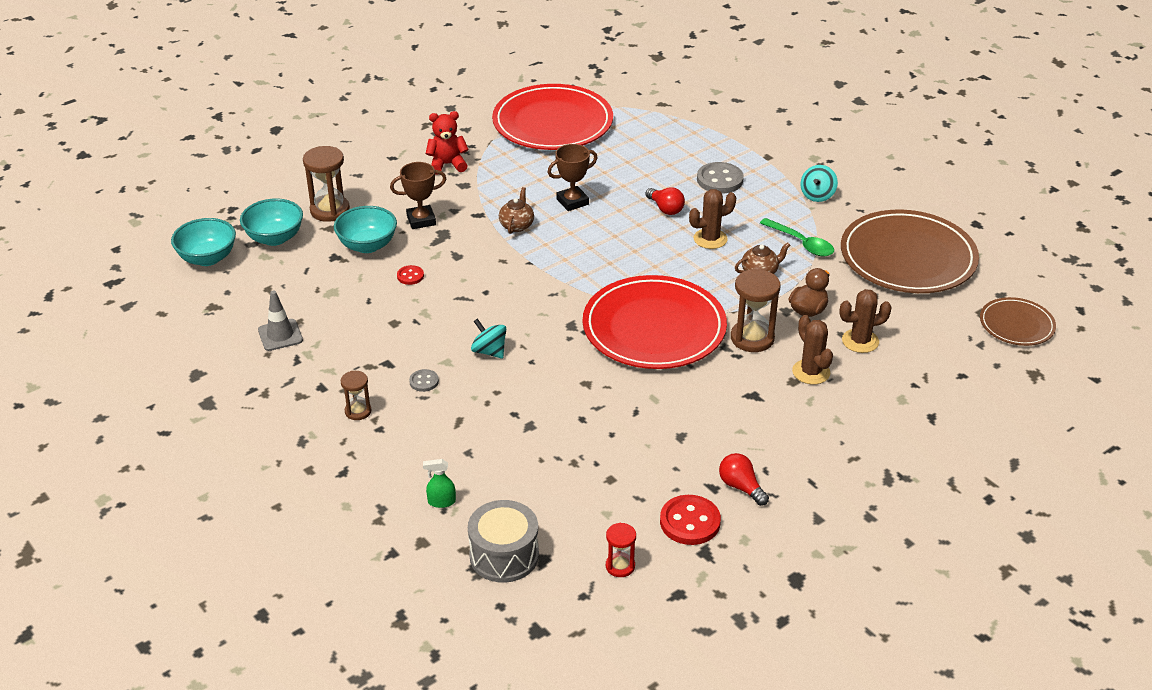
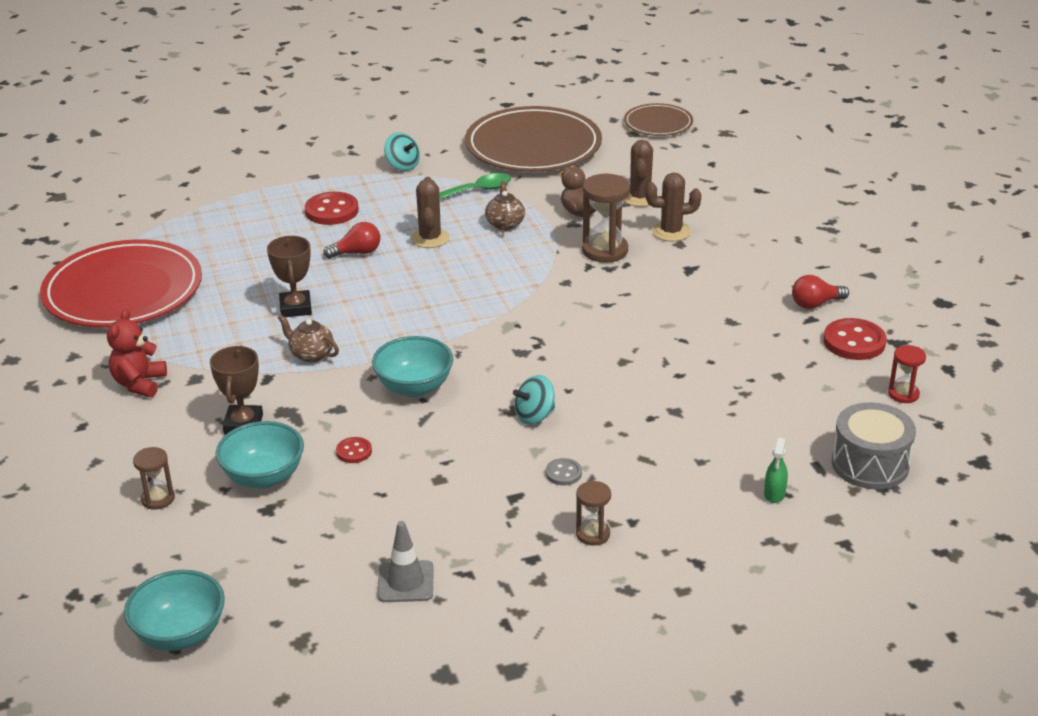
camera: 70 degrees left, 5 degrees down
(275, 238) = (182, 559): turquoise bowl -> turquoise bowl (414, 387)
(330, 210) = (158, 499): brown hourglass -> brown hourglass, size x0.58
(654, 328) = (556, 302): red plate -> none
(719, 180) = (332, 211): grey button -> red button

